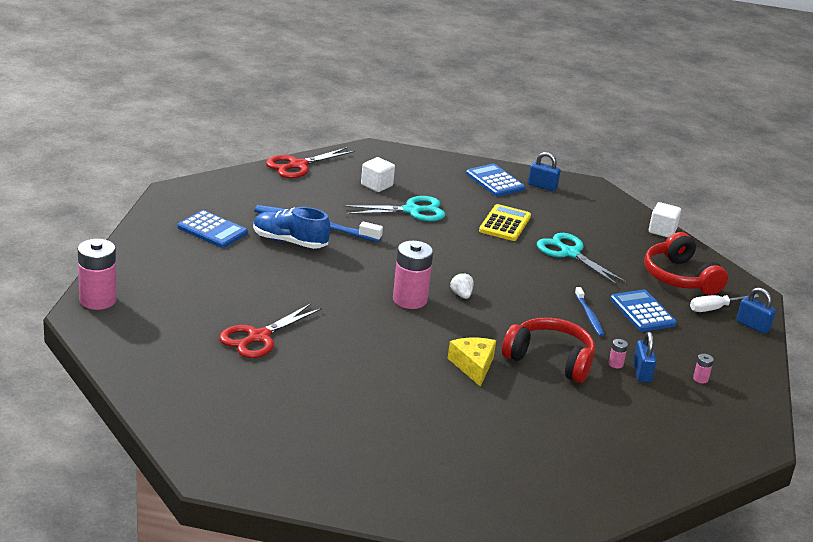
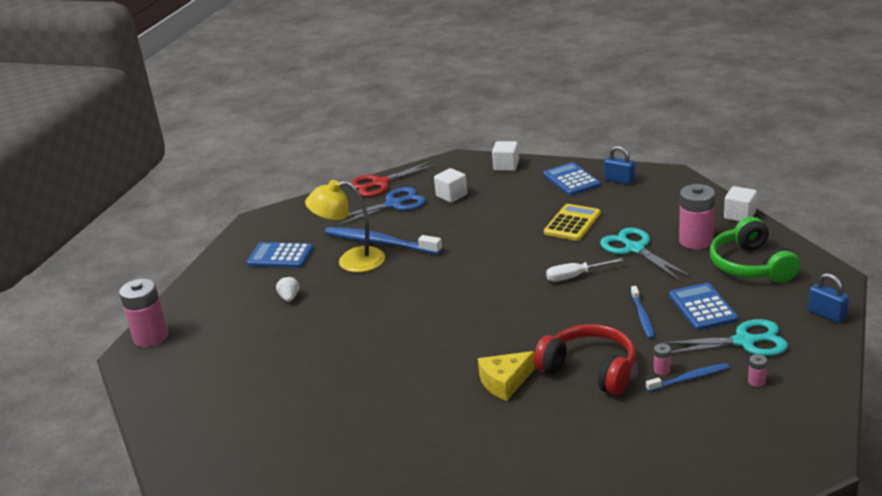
camera: 15 degrees right, 0 degrees up
(212, 230) = (280, 256): blue calculator -> blue calculator turned 150 degrees clockwise
(258, 337) = (292, 365): red scissors -> none
(289, 242) = (351, 261): blue shoe -> yellow lamp
(318, 189) = (394, 204): none -> blue scissors
(410, 300) = (455, 313): pink battery -> pink battery (696, 241)
(412, 211) = (480, 218): turquoise scissors -> turquoise scissors (744, 342)
(425, 161) = (506, 166): none -> white cube
(461, 295) = (510, 304): white strawberry -> white strawberry (289, 298)
(473, 366) = (505, 382): yellow cheese -> yellow cheese turned 120 degrees counterclockwise
(641, 372) = (689, 378): blue padlock -> blue toothbrush
(679, 277) = (751, 265): red headphones -> green headphones
(715, 308) = (786, 298): white screwdriver -> white screwdriver (575, 276)

